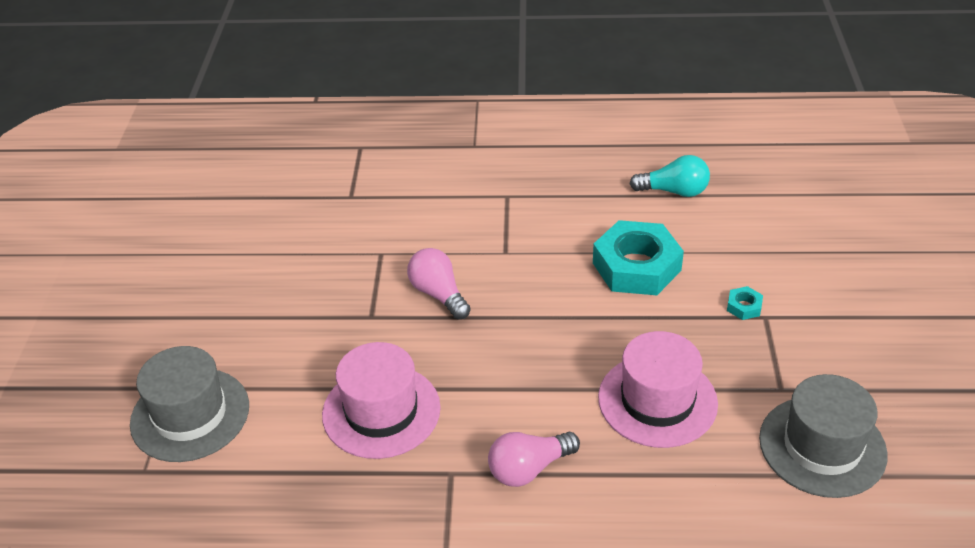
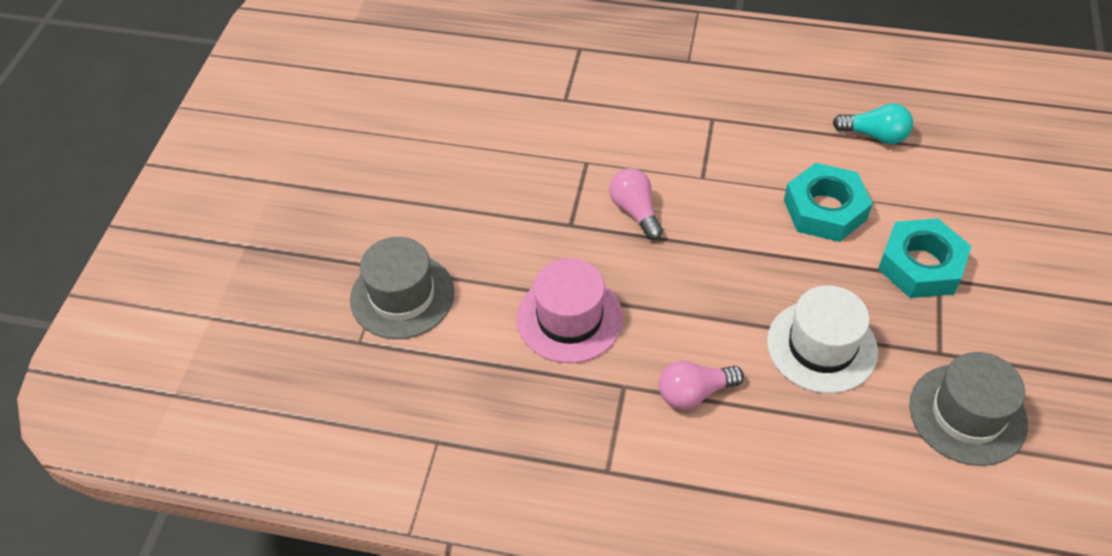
camera: 10 degrees right, 10 degrees up
(657, 400) = (821, 346): pink hat -> white hat
(744, 306) = (920, 265): turquoise nut -> turquoise nut, size x2.46

